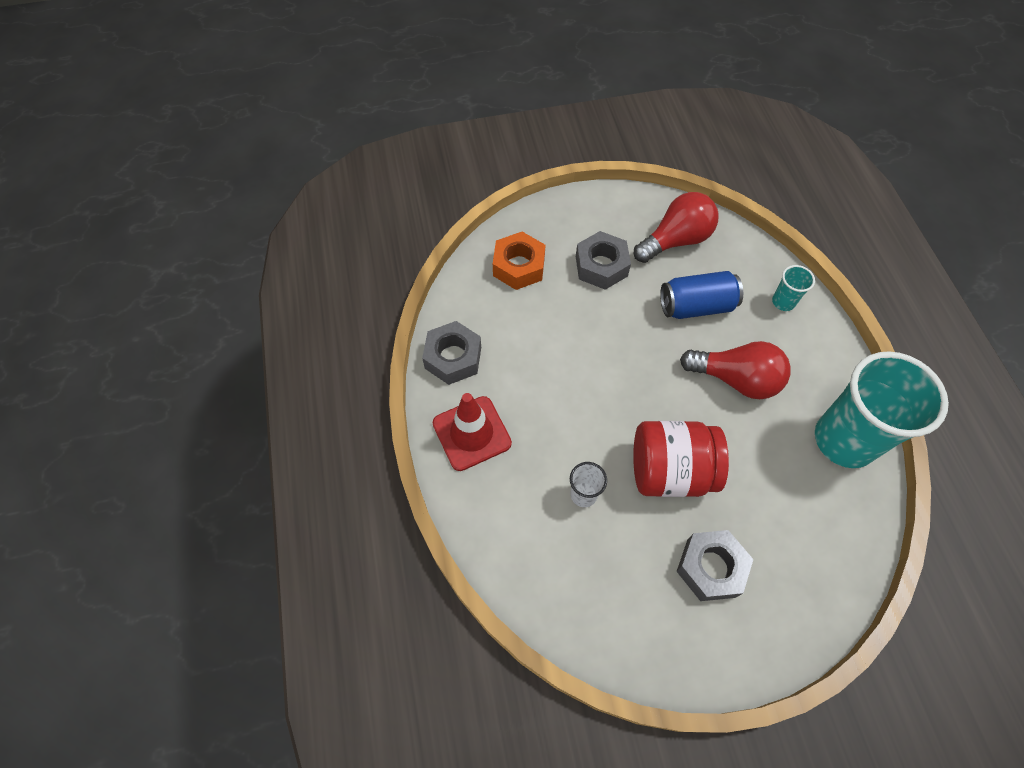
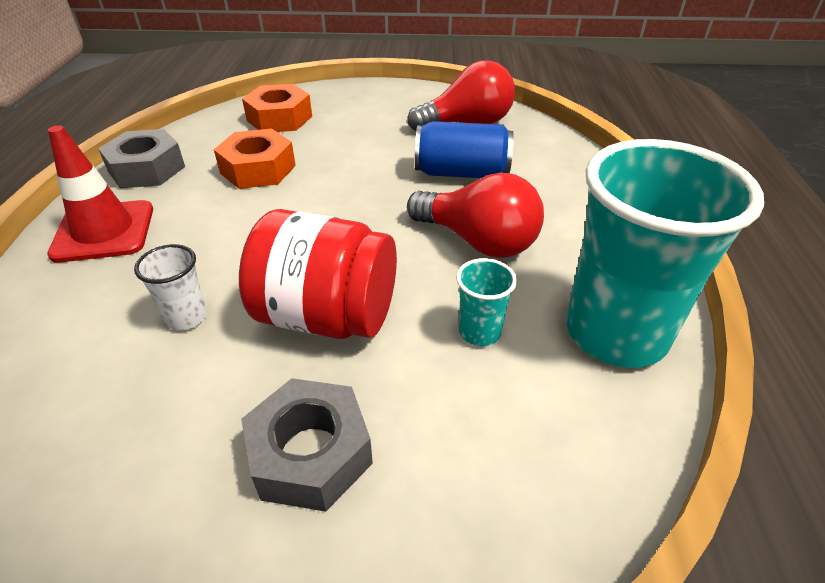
camera: 15 degrees right, 20 degrees down
(540, 337) = (258, 169): none -> orange nut
(601, 266) = (369, 130): grey nut -> none
(783, 302) = (577, 185): turquoise cup -> turquoise cup (479, 332)

